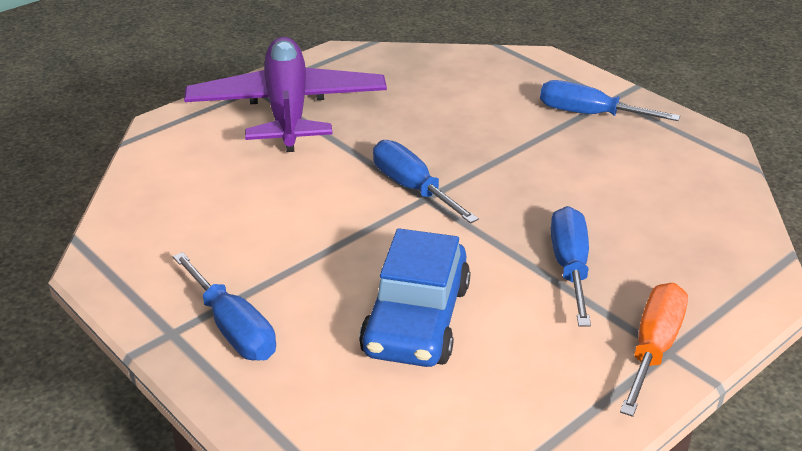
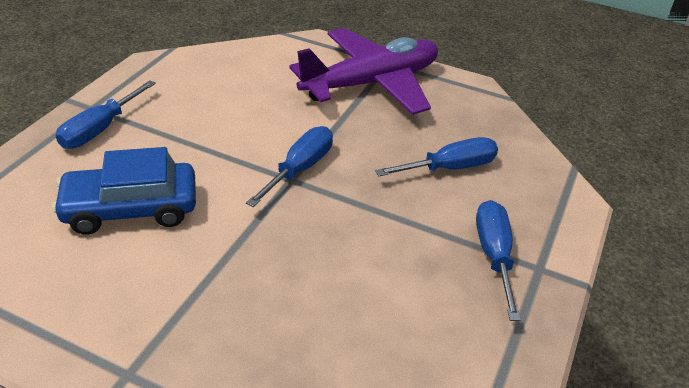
camera: 65 degrees right, 5 degrees up
(570, 266) = (230, 285): blue screwdriver -> blue screwdriver (450, 168)
(653, 348) = (130, 362): orange screwdriver -> none

